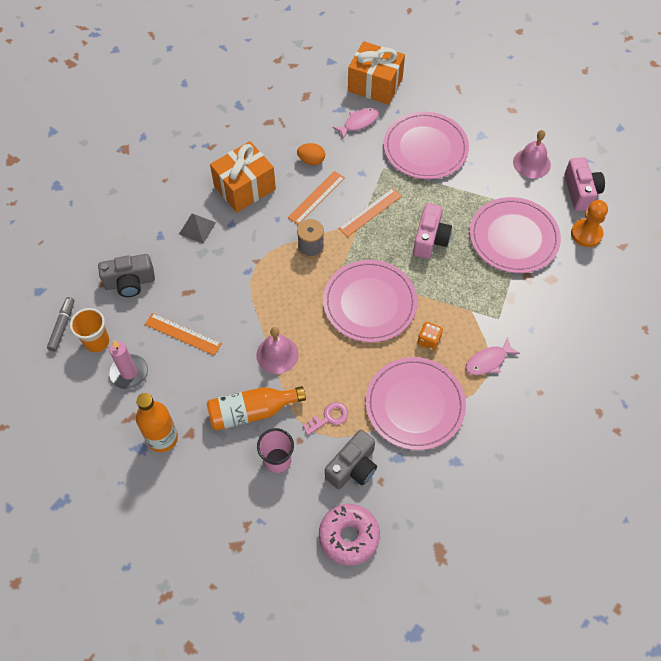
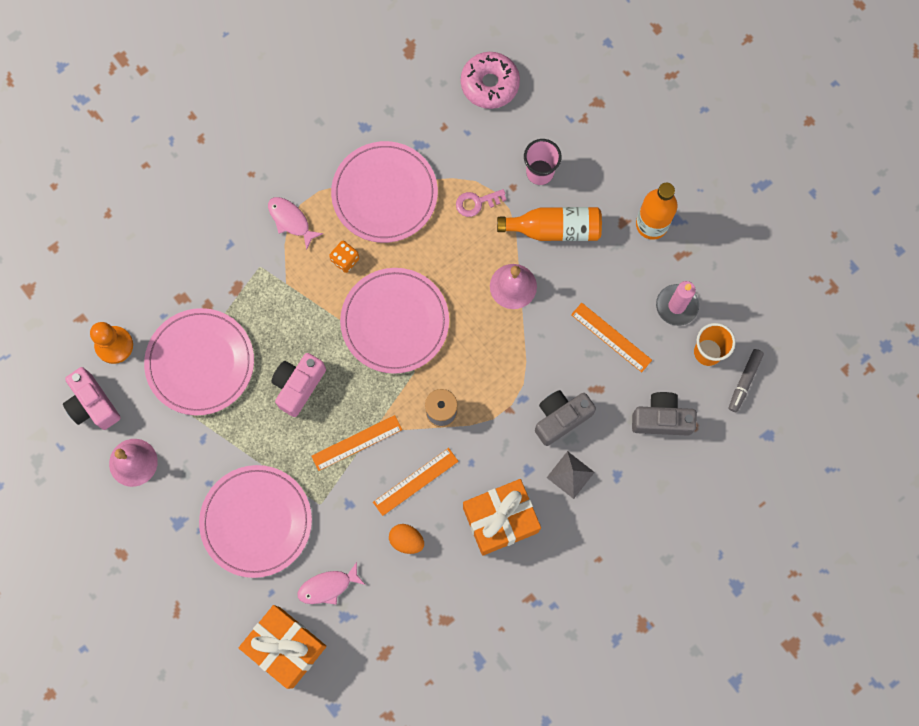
camera: 165 degrees left, 15 degrees up
(353, 467) = (467, 146): grey camera -> grey camera (560, 418)
(488, 361) = (291, 220): pink fish -> pink fish turned 120 degrees counterclockwise
(580, 192) = (93, 404): pink camera -> pink camera turned 45 degrees counterclockwise

